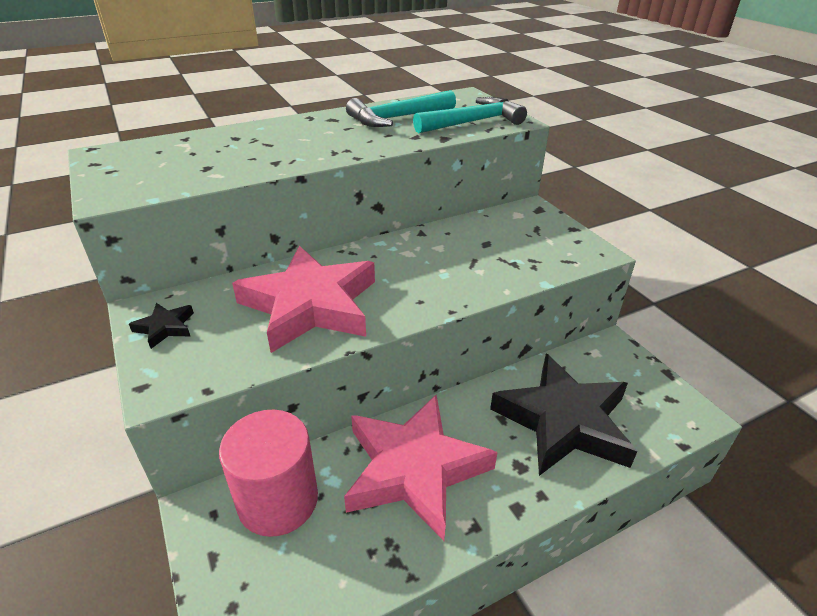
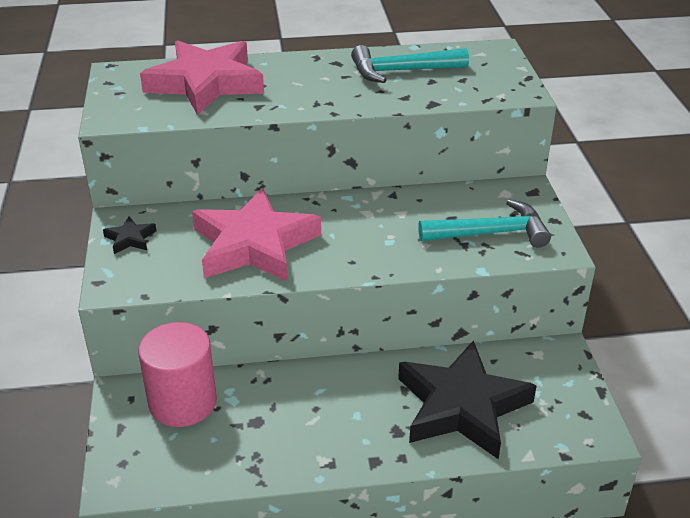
camera: 20 degrees right, 0 degrees up
(414, 469) = (303, 409): pink star -> pink star (206, 83)
(473, 122) = (476, 88): turquoise hammer -> turquoise hammer (491, 233)

